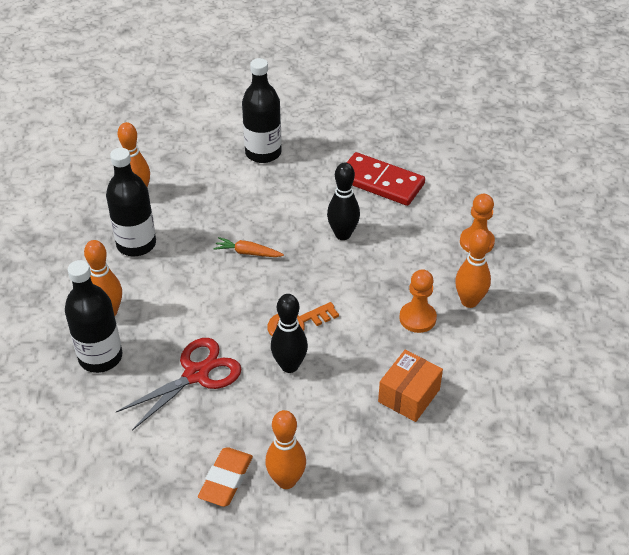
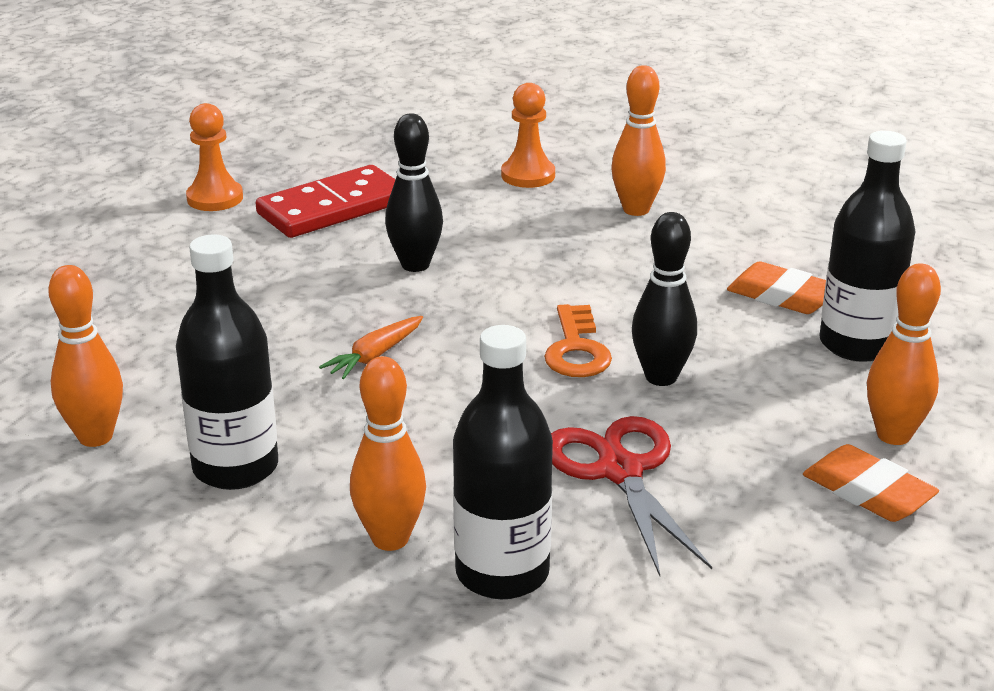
camera: 65 degrees left, 15 degrees down
(263, 153) = (144, 285): black bottle -> black bottle (857, 344)
(409, 395) = (782, 296): orange box -> orange eraser
(417, 318) = (639, 253): orange pawn -> orange pawn (215, 198)

